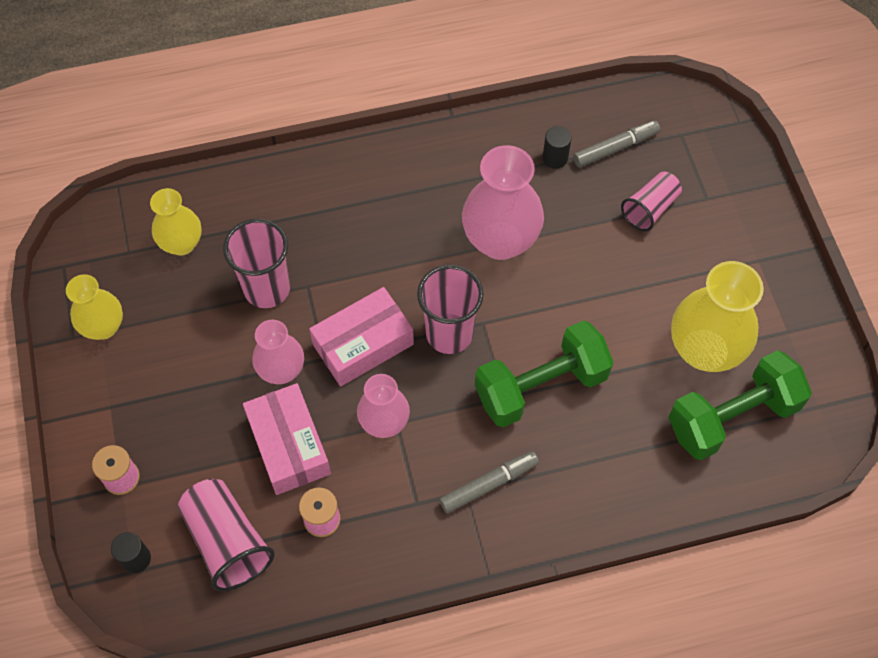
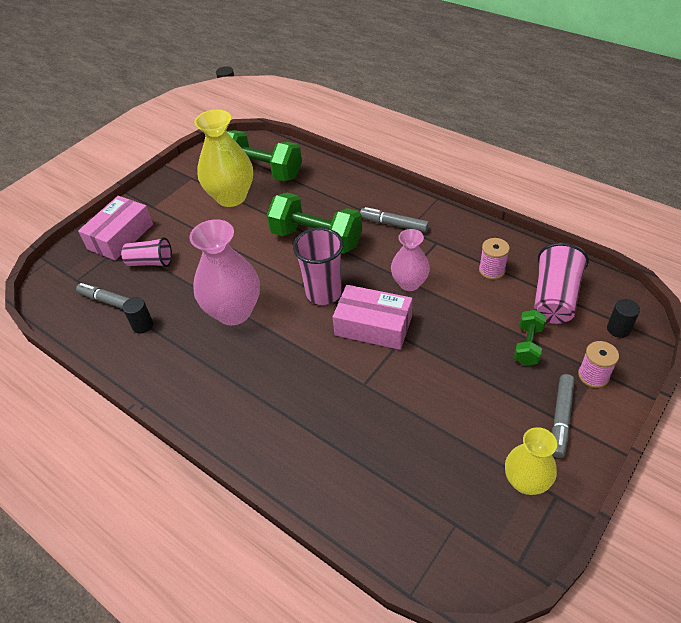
camera: 125 degrees left, 15 degrees down
(117, 406) = (561, 418): none -> grey marker
(182, 243) = (411, 491): yellow vase -> none
(205, 456) = (528, 345): none -> green dumbbell
(267, 289) = (389, 404): pink cup -> none
(281, 370) = (434, 351): pink vase -> none
(289, 445) = (473, 313): pink box -> pink box (120, 236)

